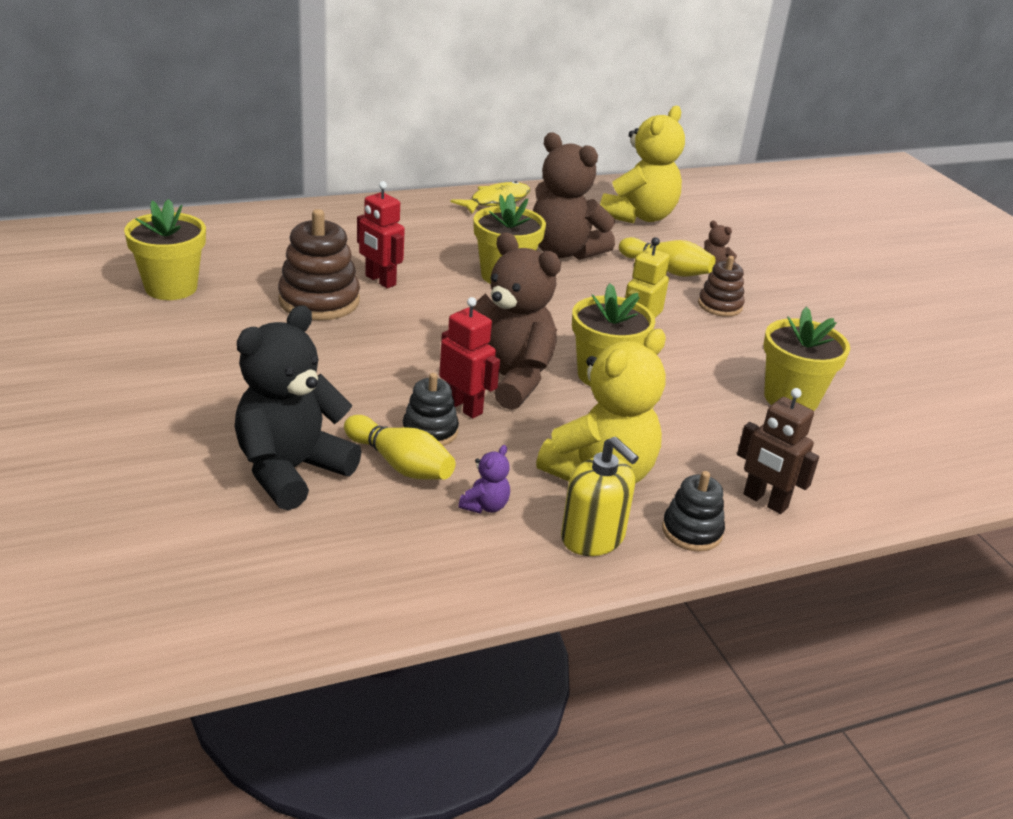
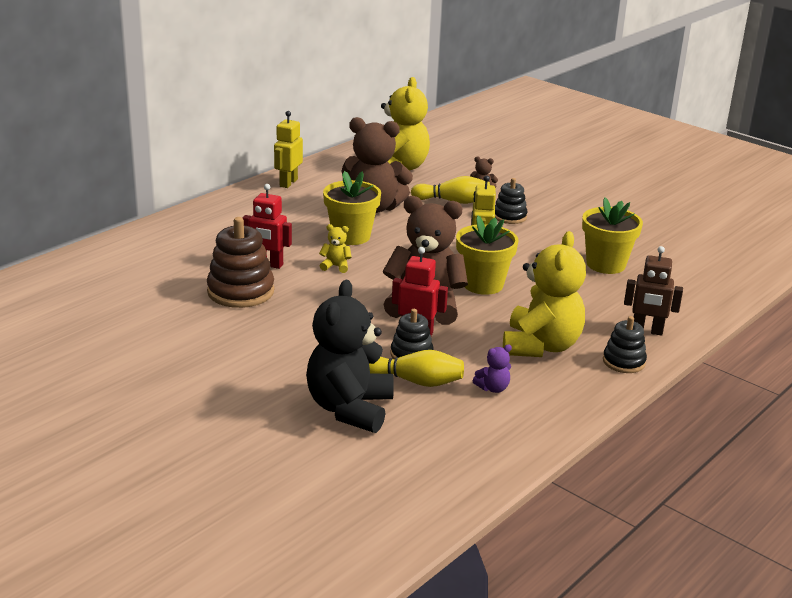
camera: 25 degrees left, 5 degrees down
(171, 287) = (118, 314): yellow flower pot -> none
(451, 304) = (336, 266): none -> yellow teddy bear
(485, 506) = (493, 388): purple teddy bear -> purple teddy bear turned 60 degrees clockwise
(496, 201) = (288, 183): yellow fish -> yellow robot
(593, 537) = (573, 384): yellow soap dispenser -> none
(720, 305) = (509, 216): brown stacking toy -> black stacking toy

